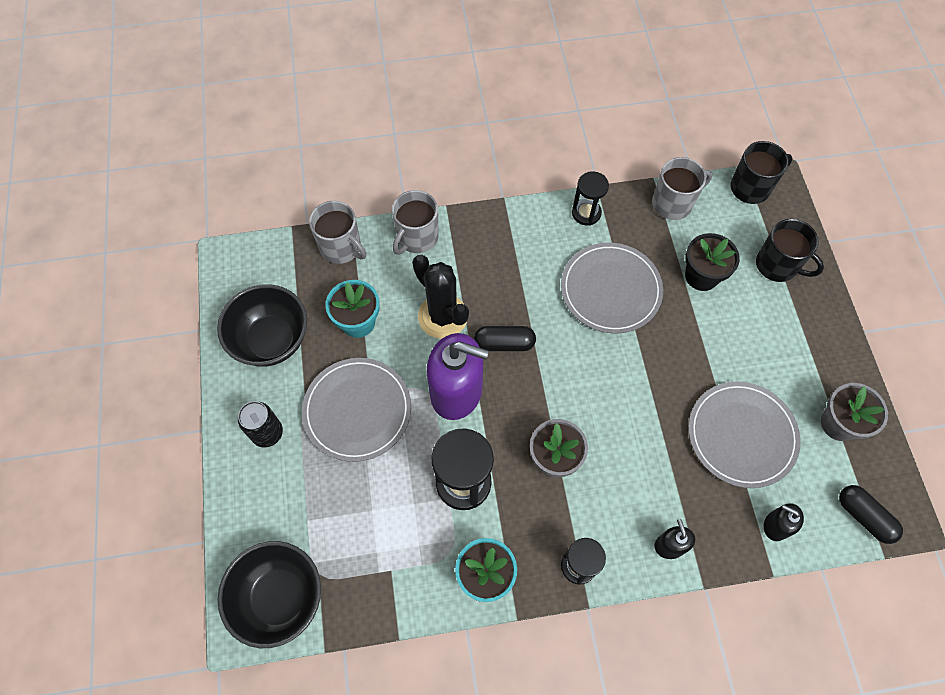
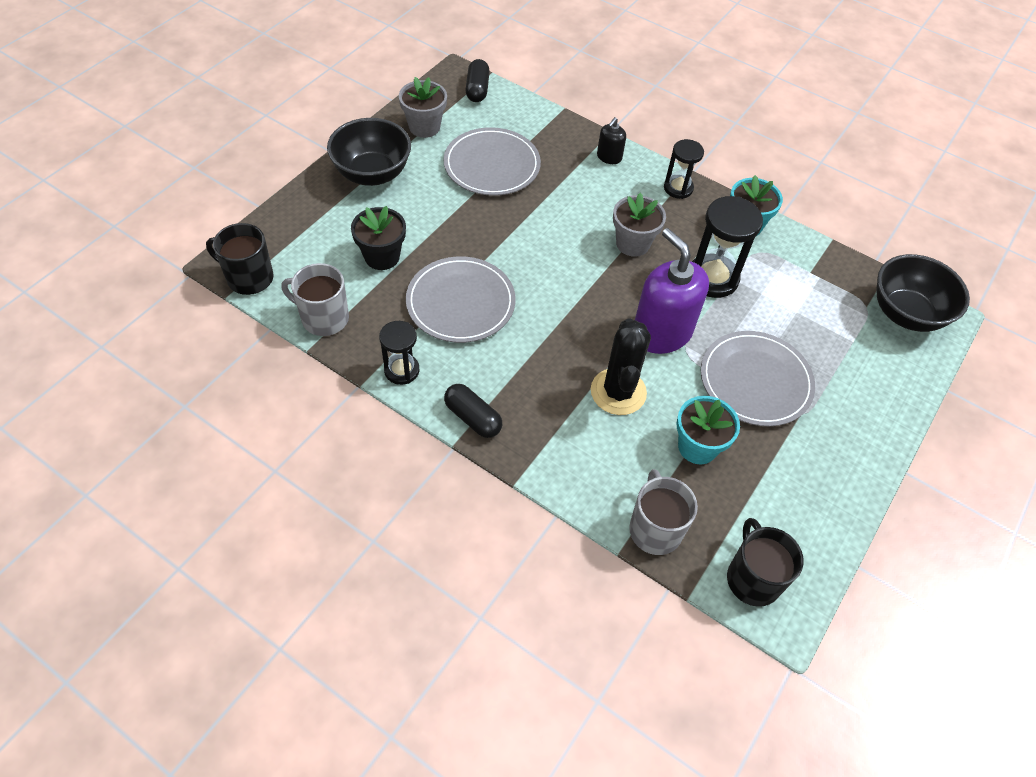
camera: 140 degrees left, 10 degrees down
(267, 433) = (847, 422): black can -> none
(271, 340) = (792, 495): black bowl -> black bowl (372, 174)
(417, 238) = (573, 476): grey mug -> none
(504, 343) = (589, 334): black capsule -> black capsule (473, 418)
(775, 526) = (533, 120): black soap dispenser -> none
(777, 265) = (319, 219): black mug -> black mug (752, 578)

